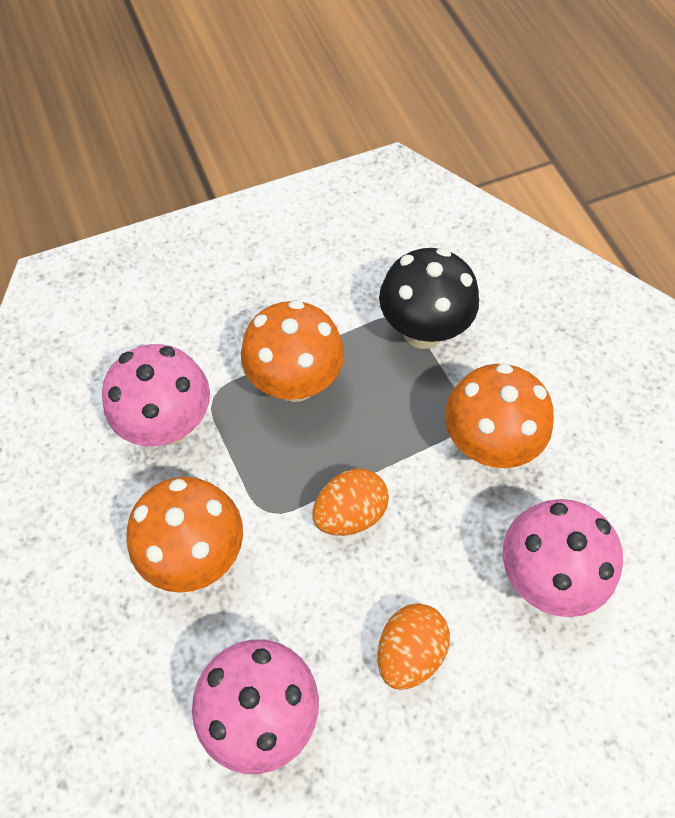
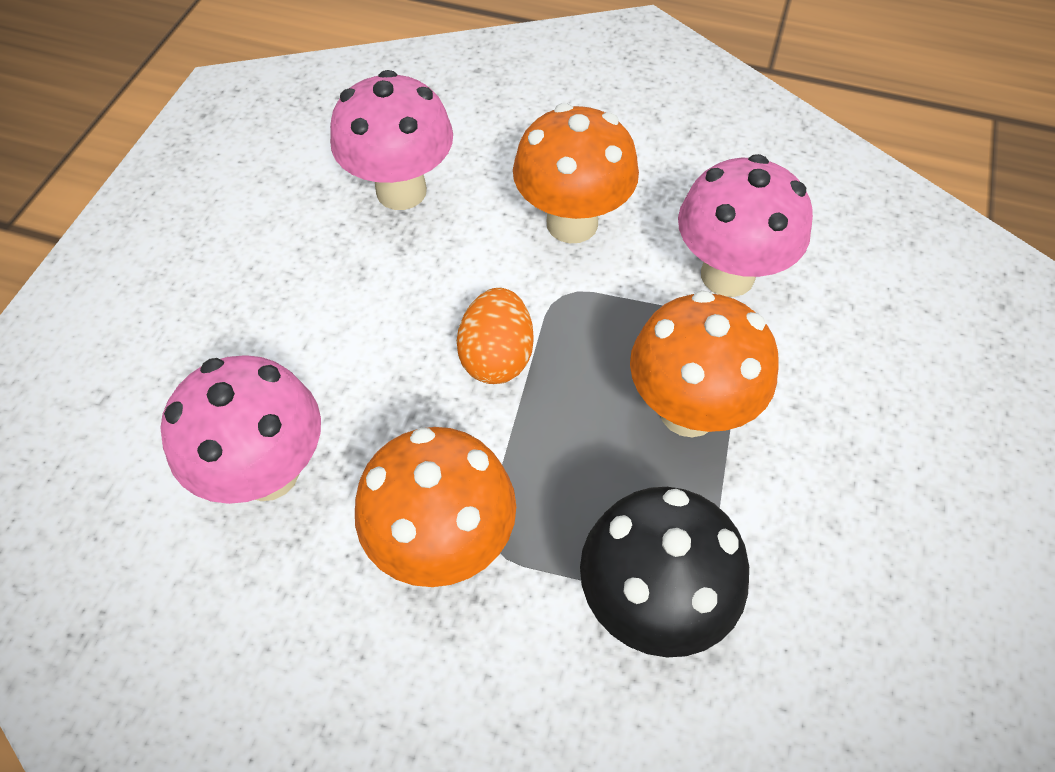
camera: 130 degrees right, 5 degrees down
(409, 651) = (333, 312): orange egg -> none

